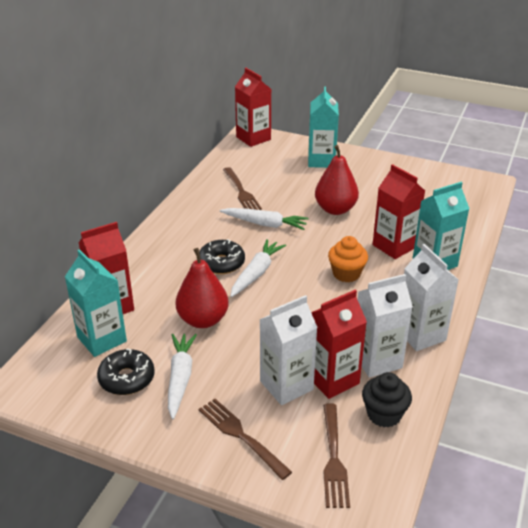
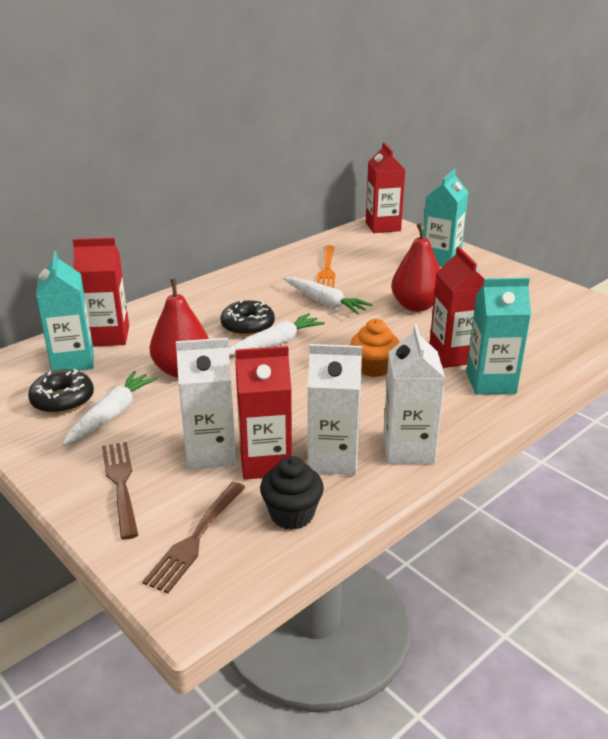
camera: 25 degrees right, 5 degrees down
(241, 191) = (326, 269): brown fork -> orange fork

